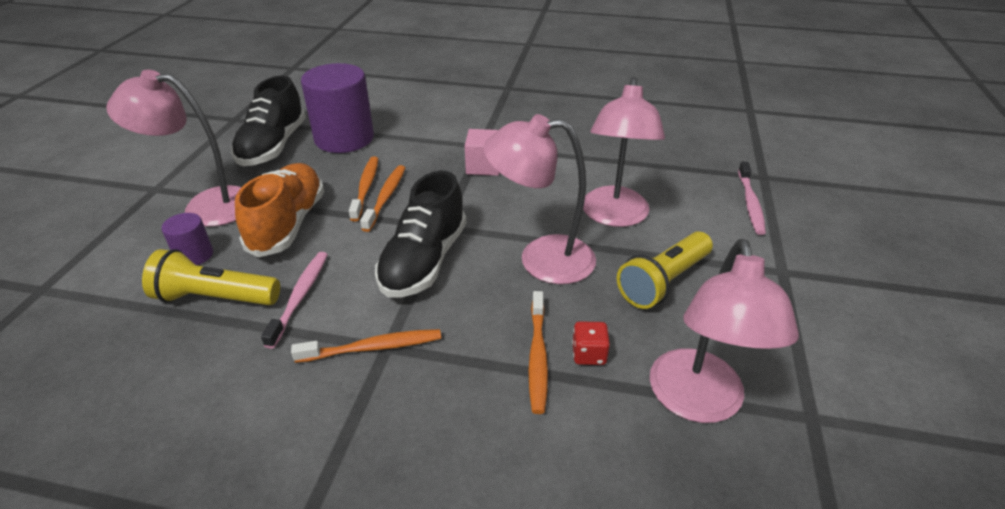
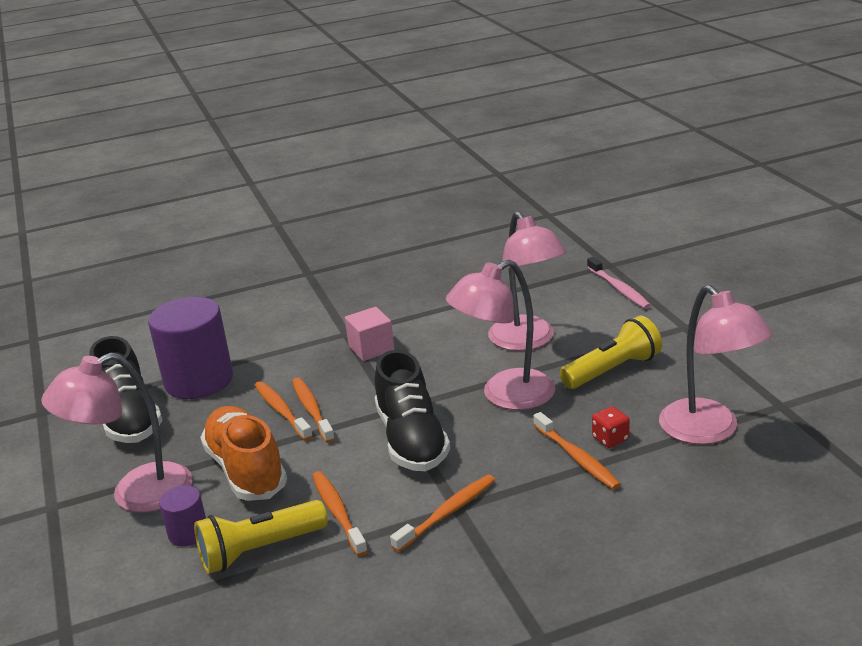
camera: 30 degrees left, 10 degrees down
(300, 297) = (338, 512): pink toothbrush -> orange toothbrush
(663, 282) = (612, 370): yellow flashlight -> yellow flashlight turned 135 degrees counterclockwise

